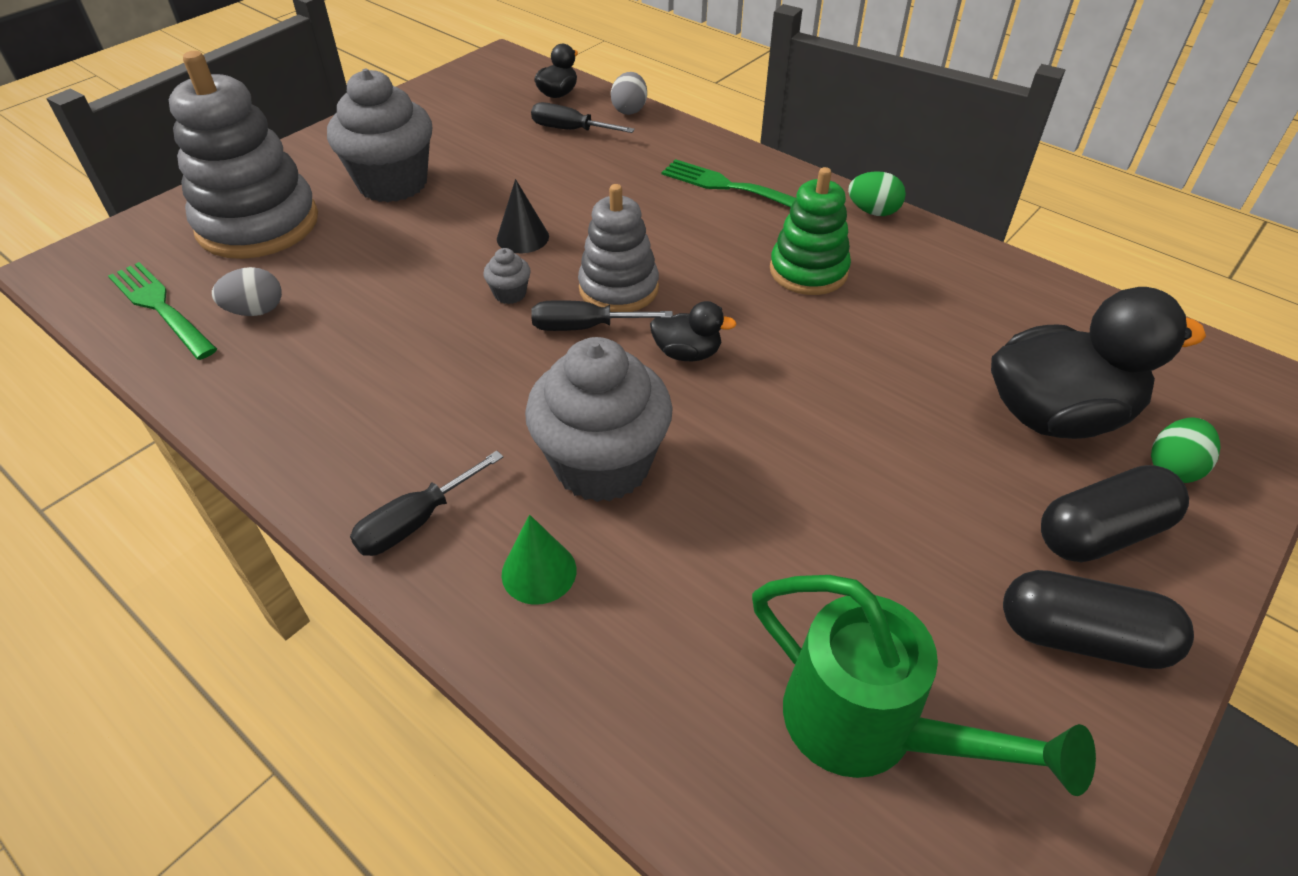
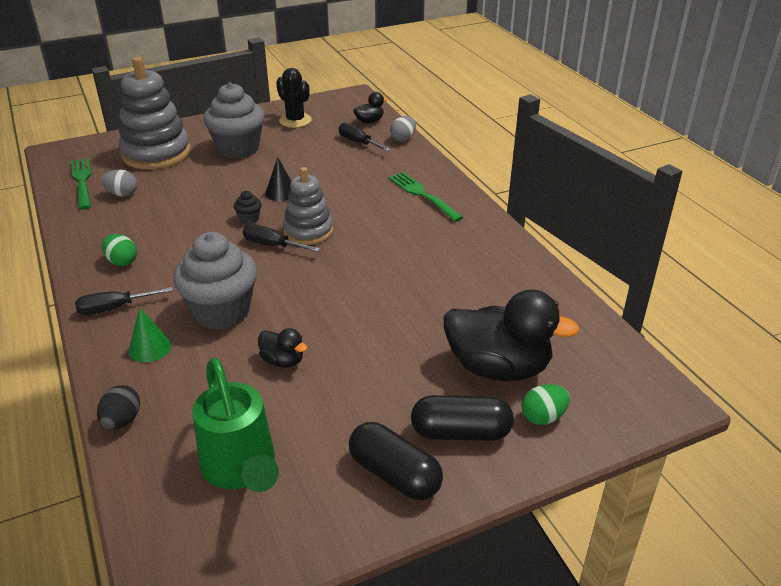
camera: 25 degrees right, 10 degrees down
(445, 117) = (295, 120): none -> black cactus
(510, 294) = (249, 219): grey cupcake -> black cupcake
(606, 727) = (122, 421): none -> black egg
(687, 353) = (315, 273): black duck -> black duck (283, 361)
(808, 271) = (424, 251): green stacking toy -> none
(873, 211) = (498, 229): green egg -> green egg (122, 261)

